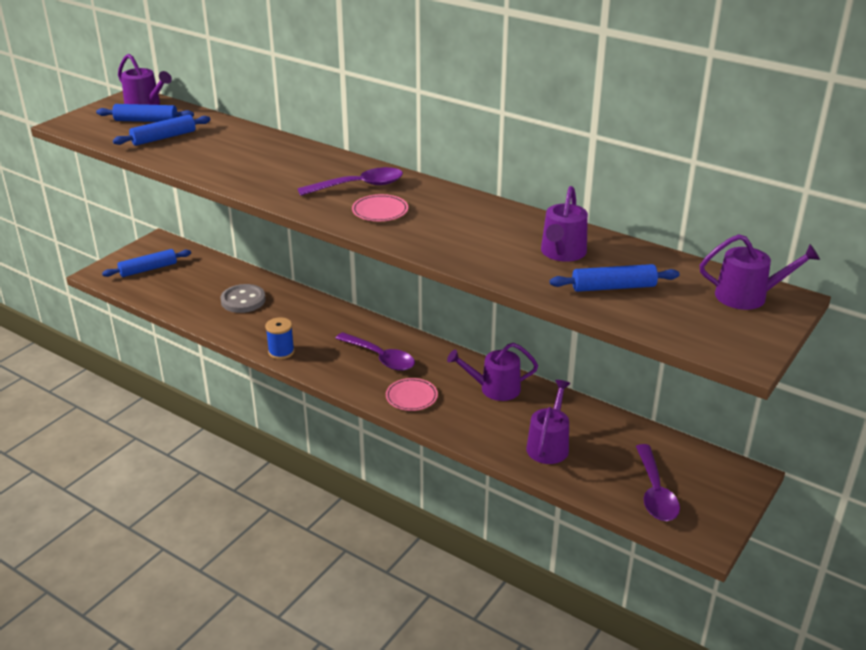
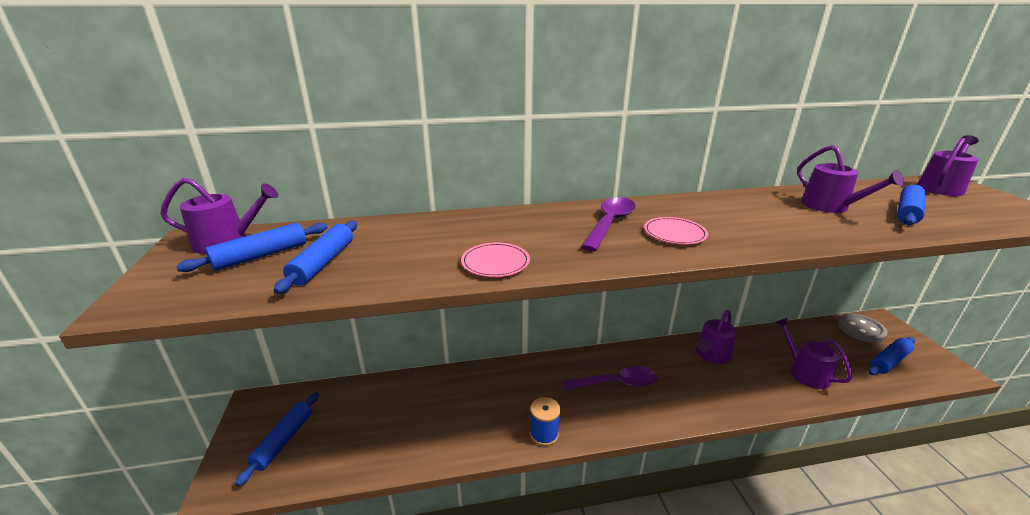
camera: 45 degrees left, 5 degrees down
(243, 300) = (434, 409): grey button -> grey button (861, 329)
(411, 396) = (688, 399): pink plate -> pink plate (495, 262)
(655, 492) = (889, 361): purple spoon -> blue rolling pin

